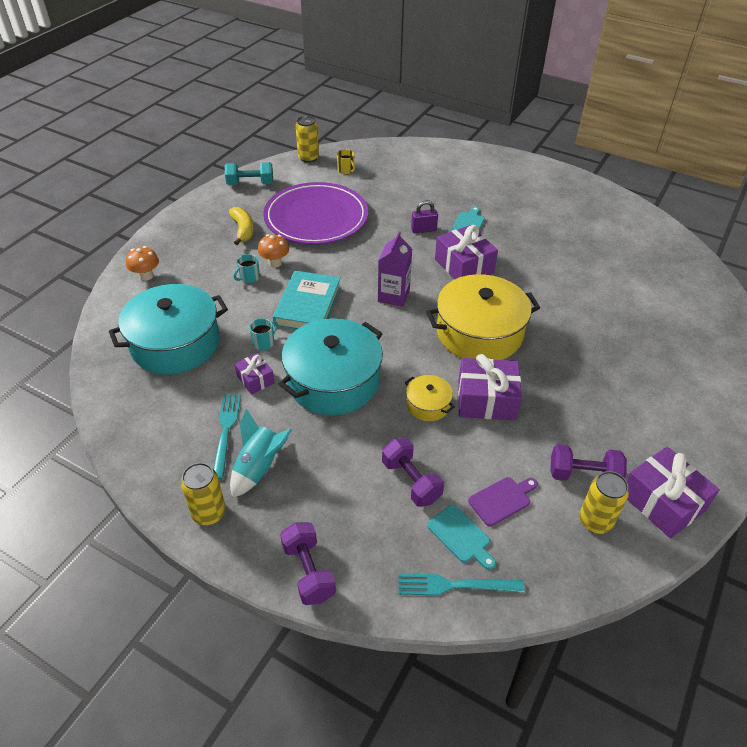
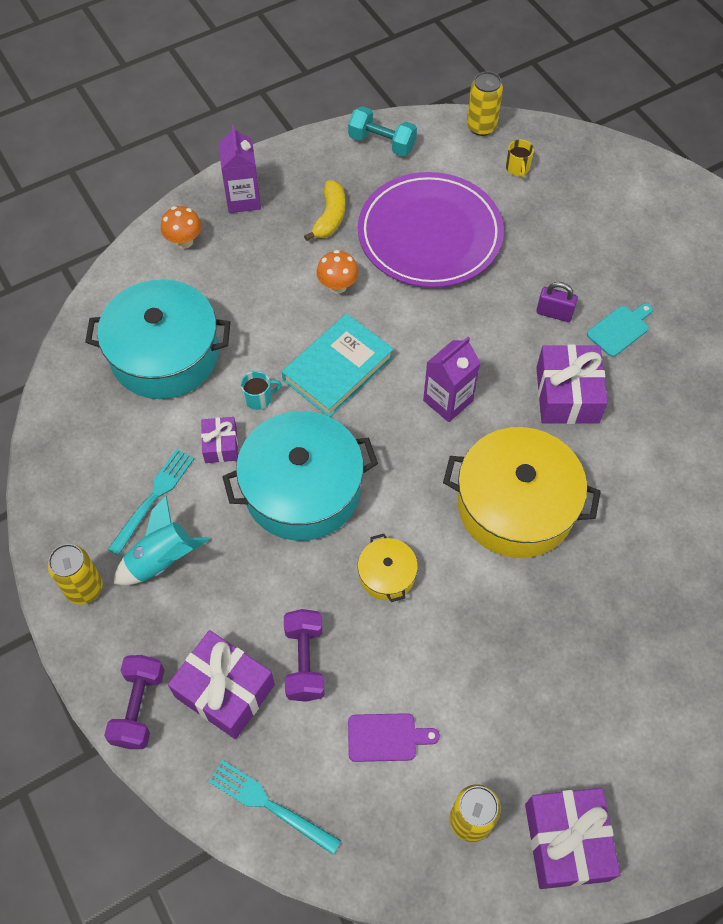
camera: 30 degrees right, 15 degrees up
(174, 240) = (243, 199): none -> purple carton
(249, 277) = (296, 295): turquoise mug -> none
(461, 536) = (313, 754): turquoise cutting board -> none
(486, 400) = (458, 603): purple gift -> purple gift (225, 690)
(583, 475) = (500, 758): purple dumbbell -> none

